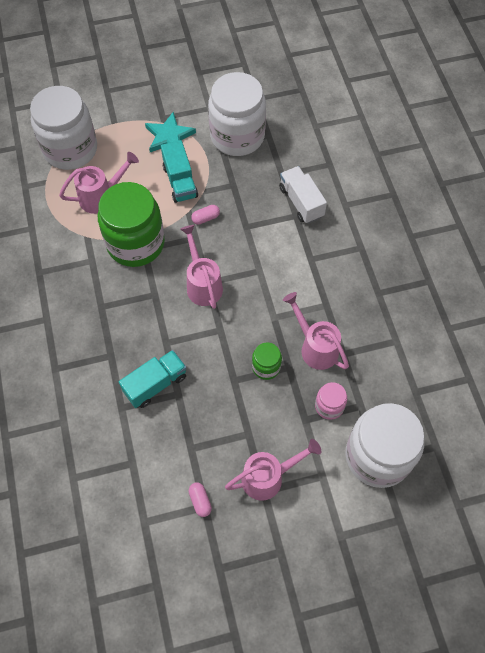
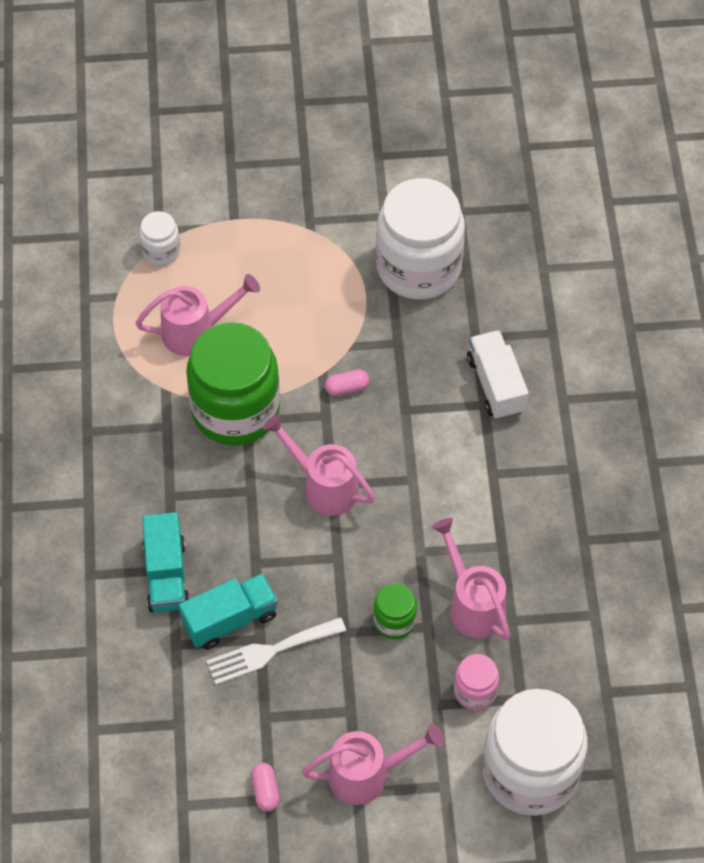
camera: 10 degrees right, 5 degrees down
(70, 149) = (161, 251): white jar -> white jar, size x0.45
(169, 136) = (314, 252): turquoise star -> none
(180, 182) = (318, 326): turquoise truck -> turquoise truck (166, 575)
(186, 401) = (270, 651): none -> white fork
(202, 284) = (324, 486): pink watering can -> pink watering can turned 45 degrees counterclockwise

